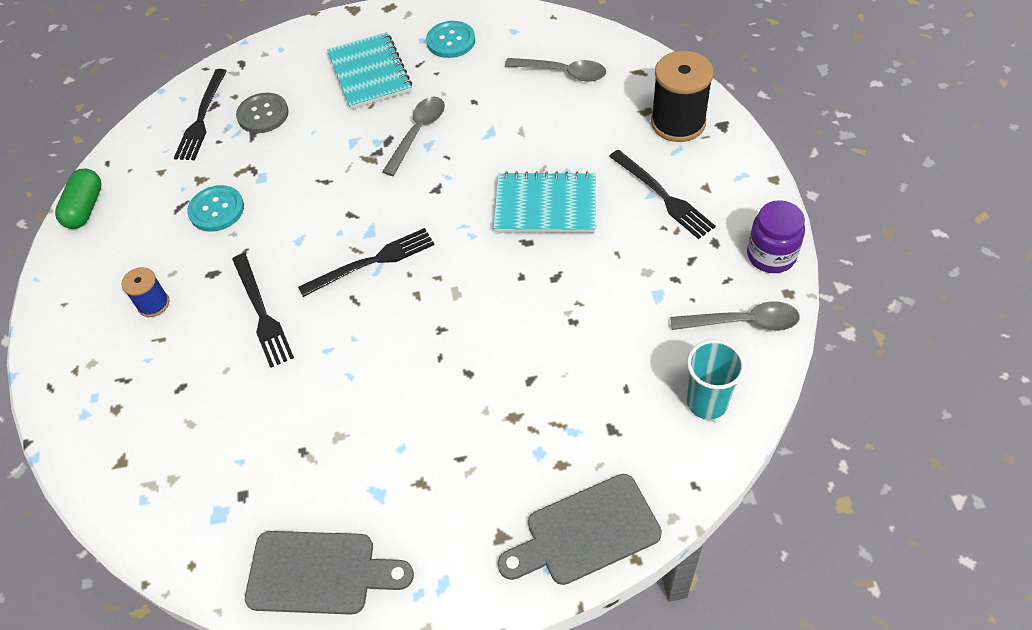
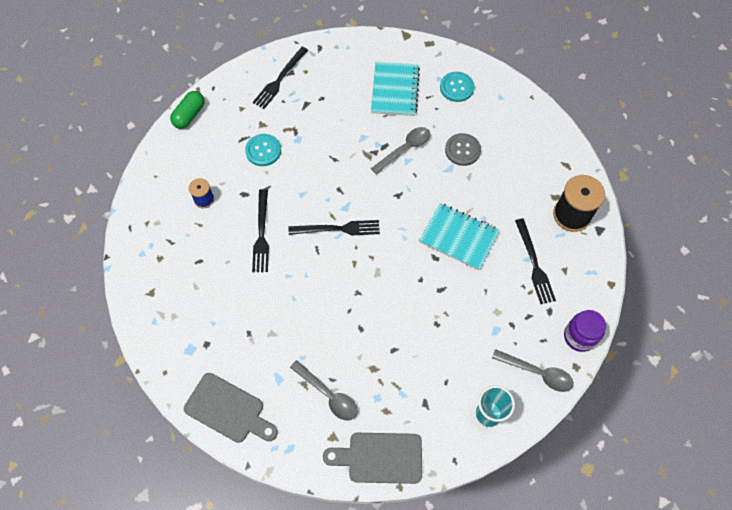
camera: 20 degrees right, 10 degrees up
(263, 114) = (317, 93): grey button -> grey button (462, 150)
(563, 73) = (516, 144): grey spoon -> grey spoon (328, 395)

